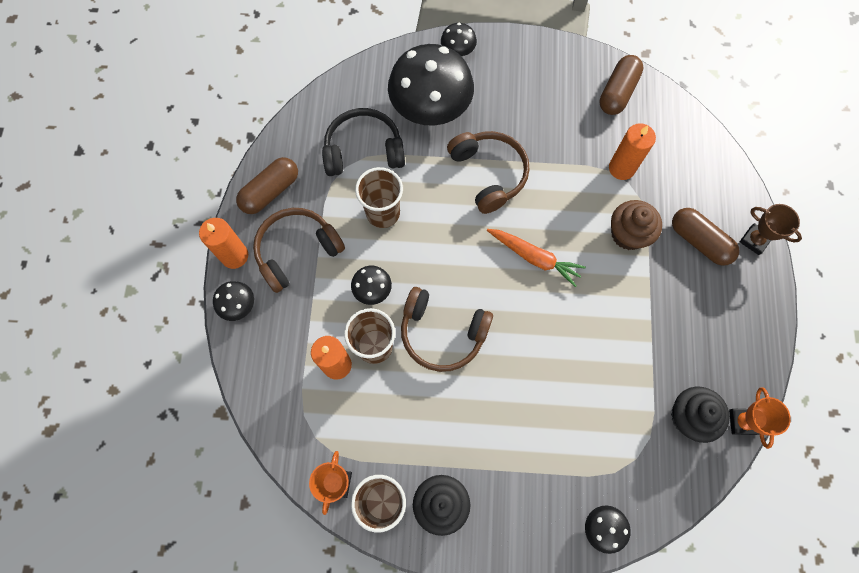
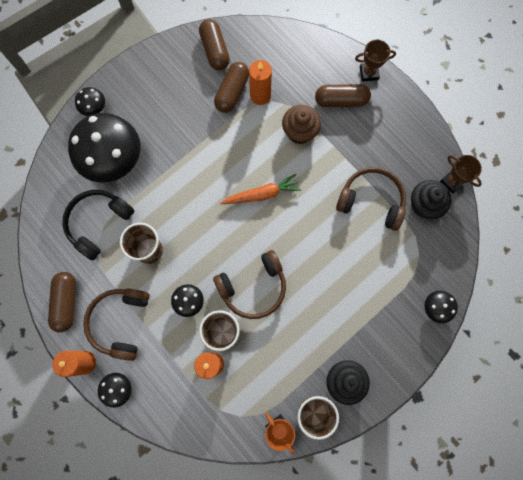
camera: 45 degrees left, 5 degrees up
(488, 174) = (188, 168): brown headphones -> brown headphones (371, 201)
(597, 142) = (232, 92): none -> brown capsule
(742, 422) = (452, 181): orange trophy -> brown trophy

